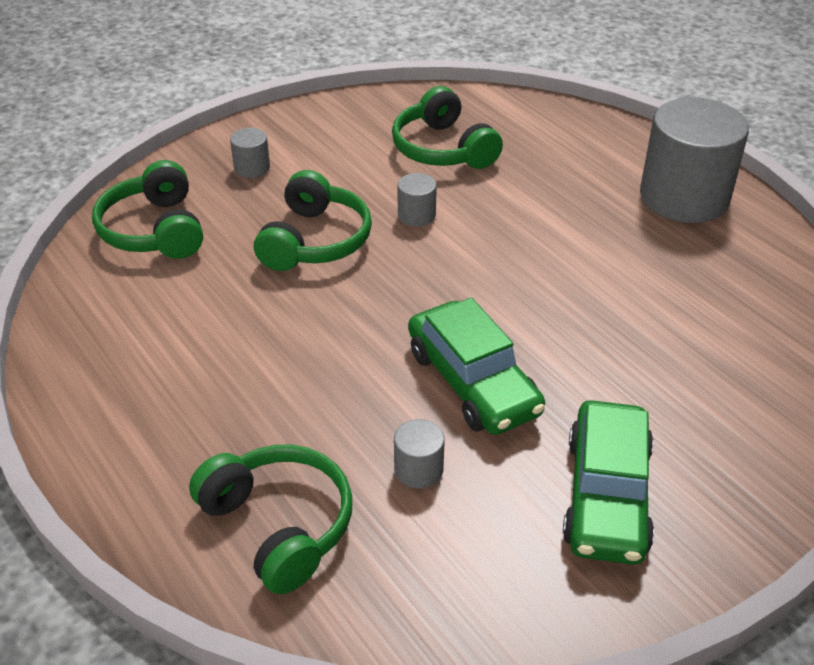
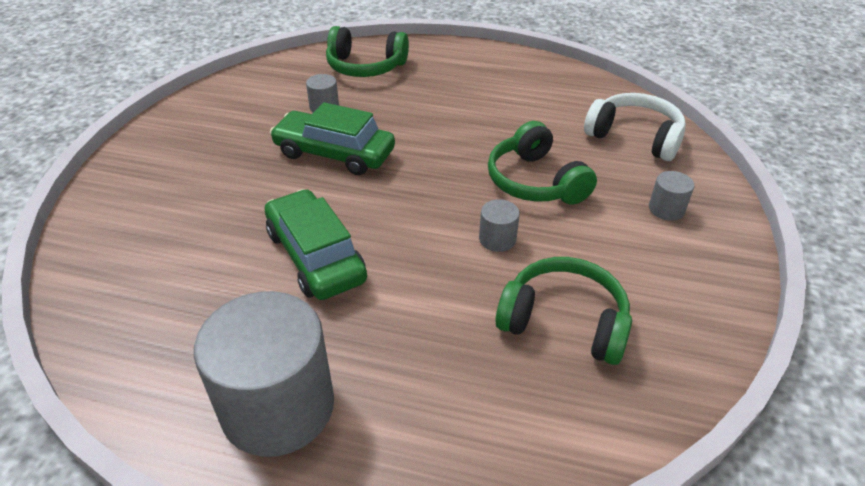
camera: 140 degrees right, 0 degrees up
(154, 230) = (635, 137): green headphones -> white headphones
(606, 495) = (214, 138): green car -> green car (316, 256)

